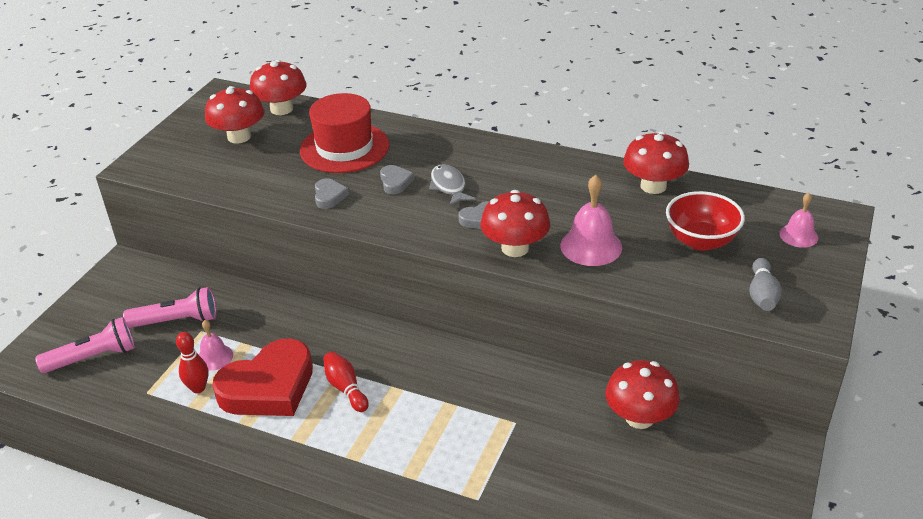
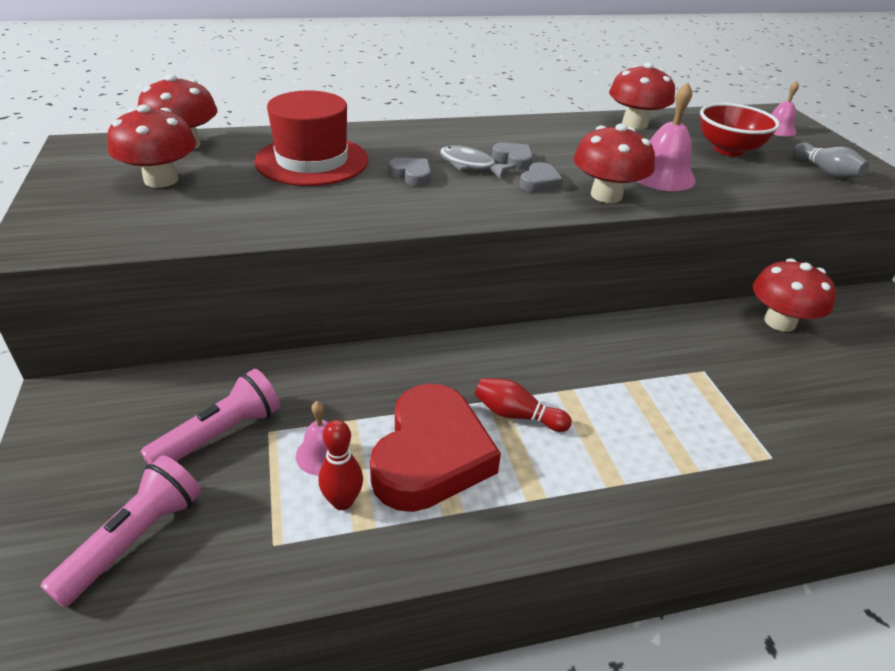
camera: 40 degrees left, 0 degrees up
(329, 196) = (357, 205): grey heart -> grey heart (513, 159)

